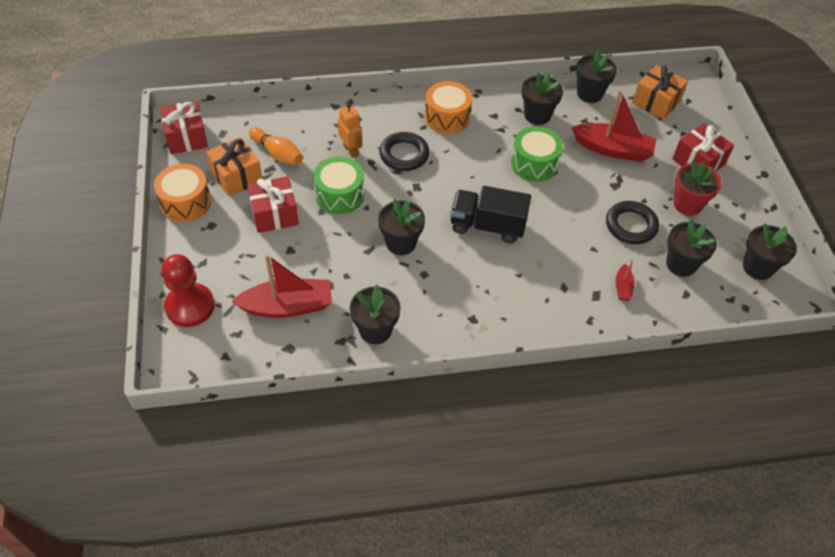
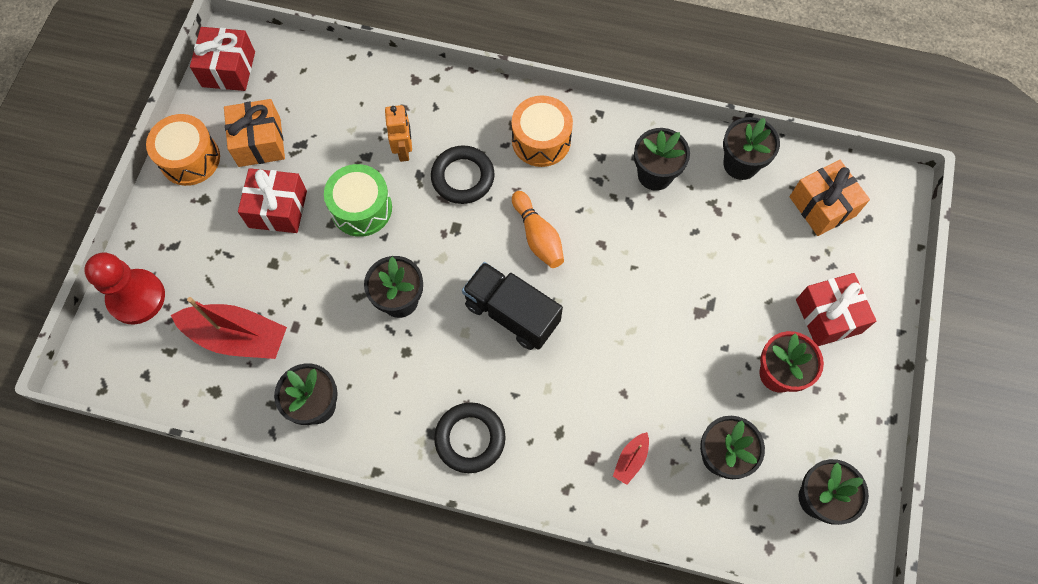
camera: 25 degrees right, 15 degrees up
(277, 154) = (318, 126): orange bowling pin -> orange bowling pin (537, 236)
(534, 164) = (614, 245): green drum -> none
(613, 149) = (725, 259): red boat -> none
(631, 225) = (688, 377): black ring -> black ring (470, 438)

